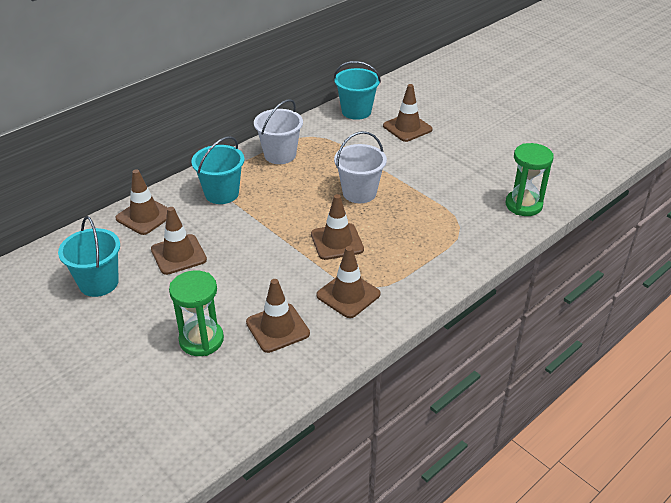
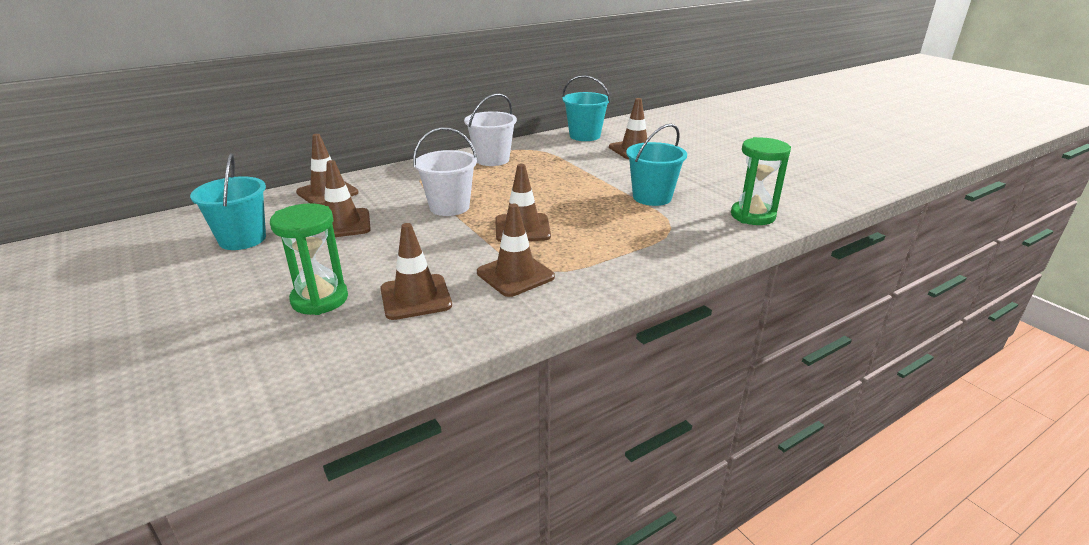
camera: 10 degrees right, 10 degrees down
(222, 193) = (417, 182): turquoise bucket -> turquoise bucket (652, 197)
(359, 193) = (564, 192): white bucket -> white bucket (449, 207)

